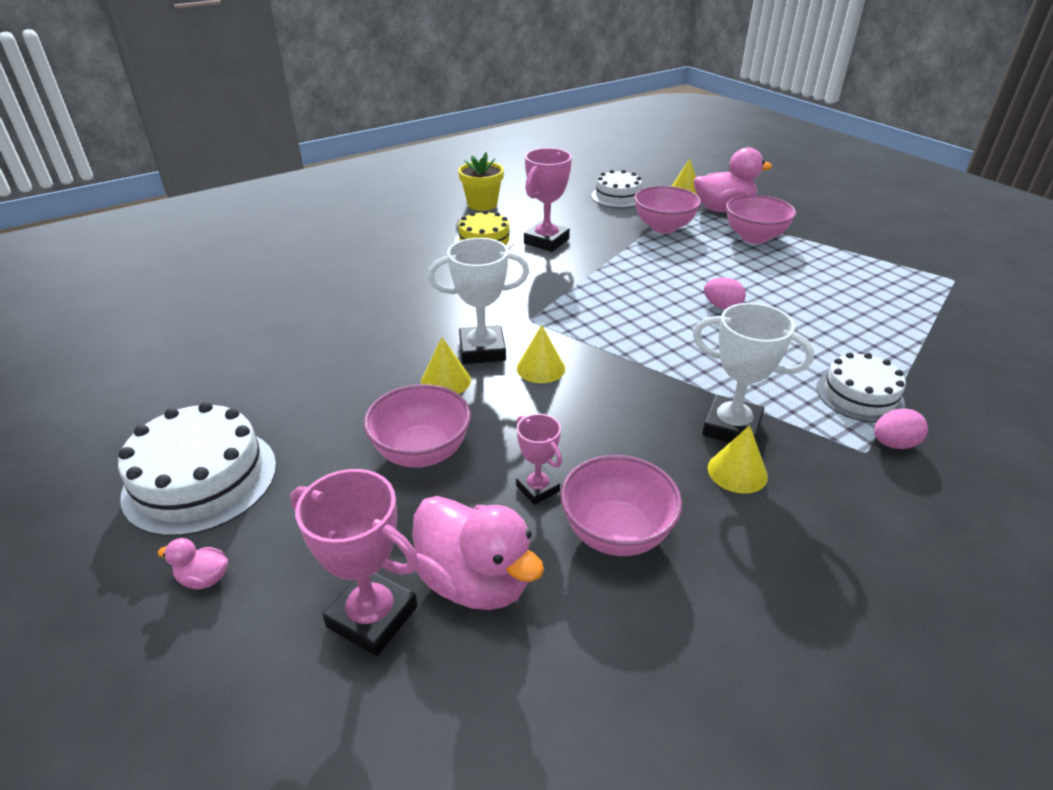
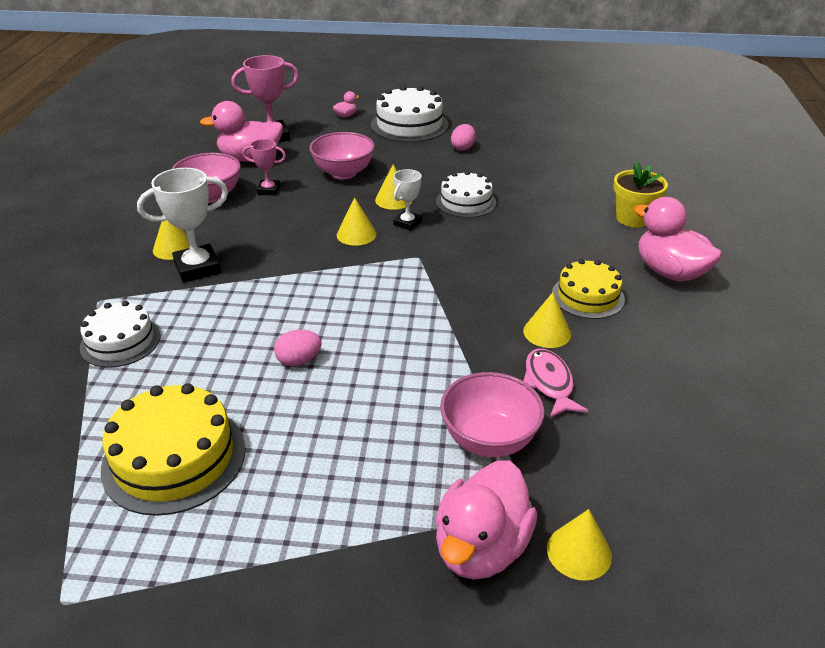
camera: 130 degrees right, 0 degrees up
(412, 225) = (670, 272): none -> pink duck
(482, 204) = (692, 336): yellow flower pot -> yellow flower pot (633, 218)
(482, 350) = (407, 223): white trophy -> white trophy, size x0.59
(546, 241) = (547, 332): pink trophy -> yellow cone
(592, 227) = (549, 383): none -> pink fish
(618, 196) = (625, 464): white cake -> white cake (466, 202)
(754, 237) = (375, 503): pink bowl -> none
(856, 302) = (174, 458): none -> yellow cake
(893, 444) = (80, 317): pink egg -> pink egg (463, 148)

